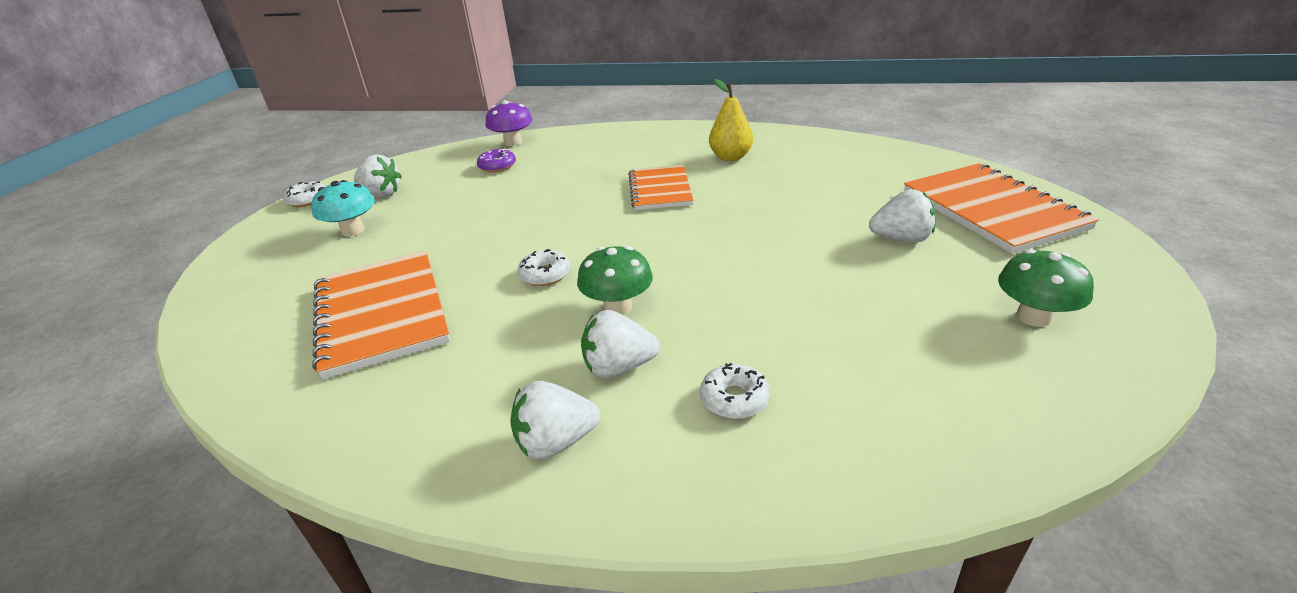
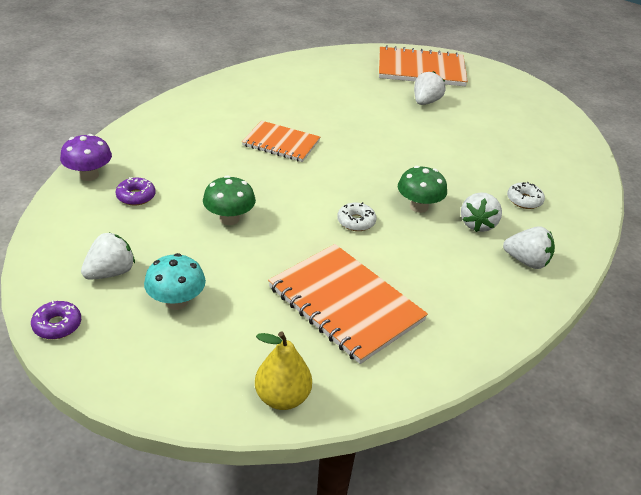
camera: 70 degrees left, 5 degrees up
(307, 200) = (57, 325): white donut -> purple donut
(381, 314) = (345, 304): orange notebook -> orange notebook turned 45 degrees clockwise
(556, 442) = (526, 261): white strawberry -> white strawberry turned 75 degrees counterclockwise
(730, 157) = (263, 102): yellow pear -> yellow pear (282, 397)
(1033, 317) = (514, 108): green mushroom -> green mushroom (229, 219)

